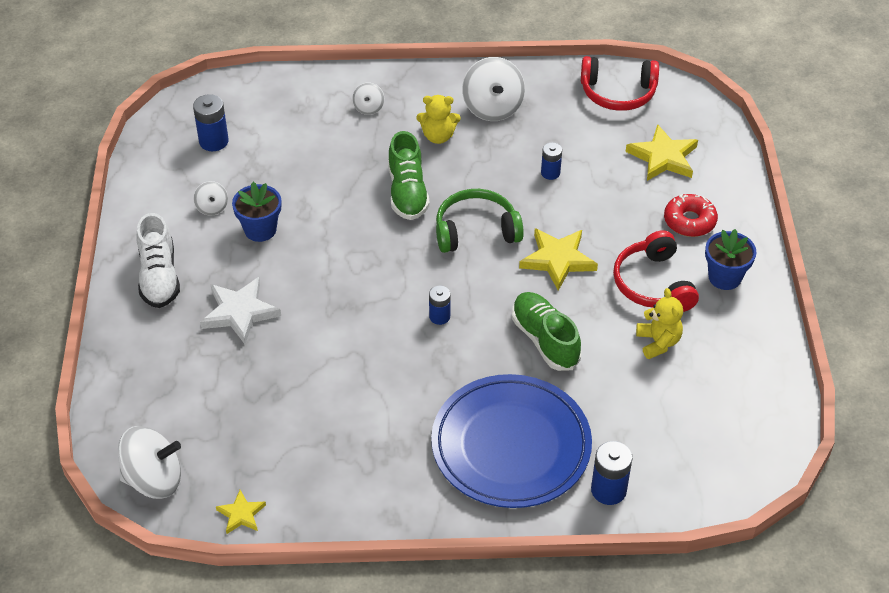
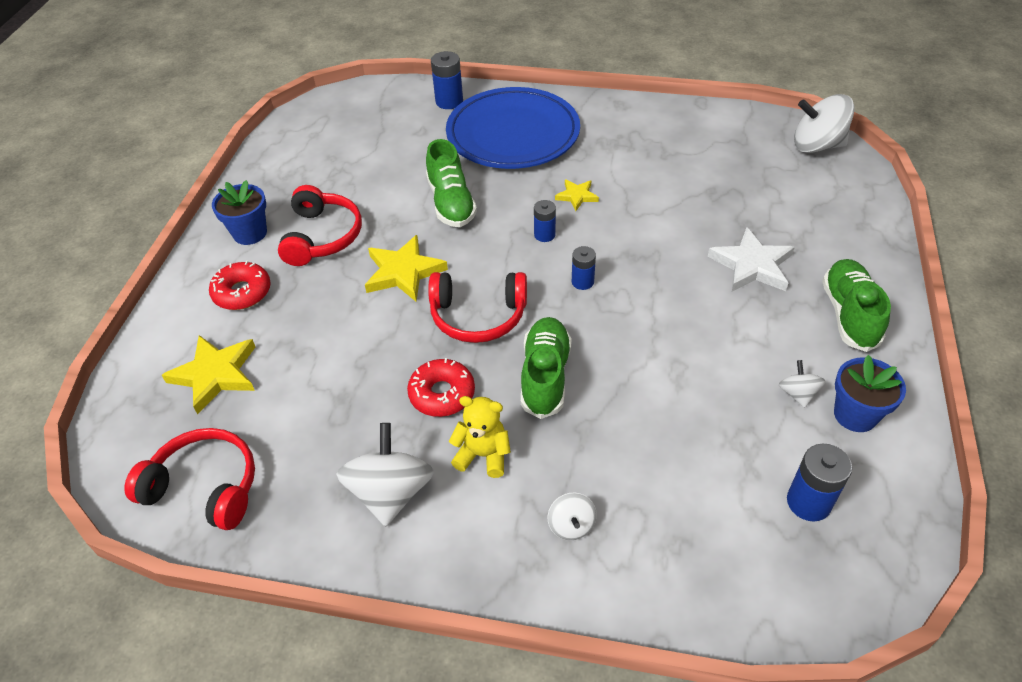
camera: 165 degrees left, 0 degrees up
(159, 277) = (849, 315): white shoe -> green shoe
(241, 514) = (739, 118): yellow star -> yellow star (577, 196)
(260, 229) = (733, 354): blue flower pot -> blue flower pot (855, 415)
(368, 108) = (571, 525): white spinning top -> white spinning top turned 150 degrees clockwise
(476, 230) = (478, 316): green headphones -> red headphones
(482, 169) = (442, 394): none -> red donut
(550, 173) = (361, 375): blue battery -> blue battery (582, 282)
(658, 342) = (350, 188): yellow teddy bear -> none

